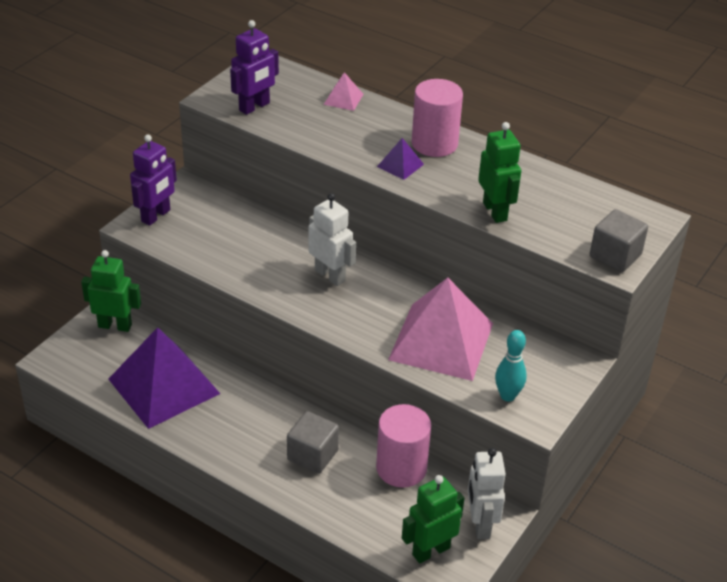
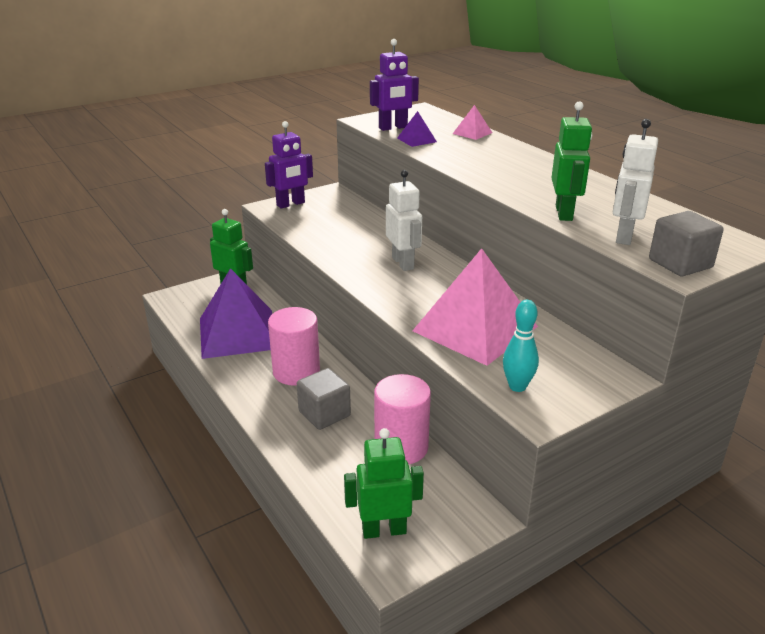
camera: 25 degrees right, 10 degrees down
(400, 165) = (492, 173): purple pyramid -> purple pyramid (416, 140)
(434, 143) = (535, 166): pink cylinder -> pink cylinder (296, 372)
(480, 524) = (453, 521): white robot -> white robot (624, 236)

